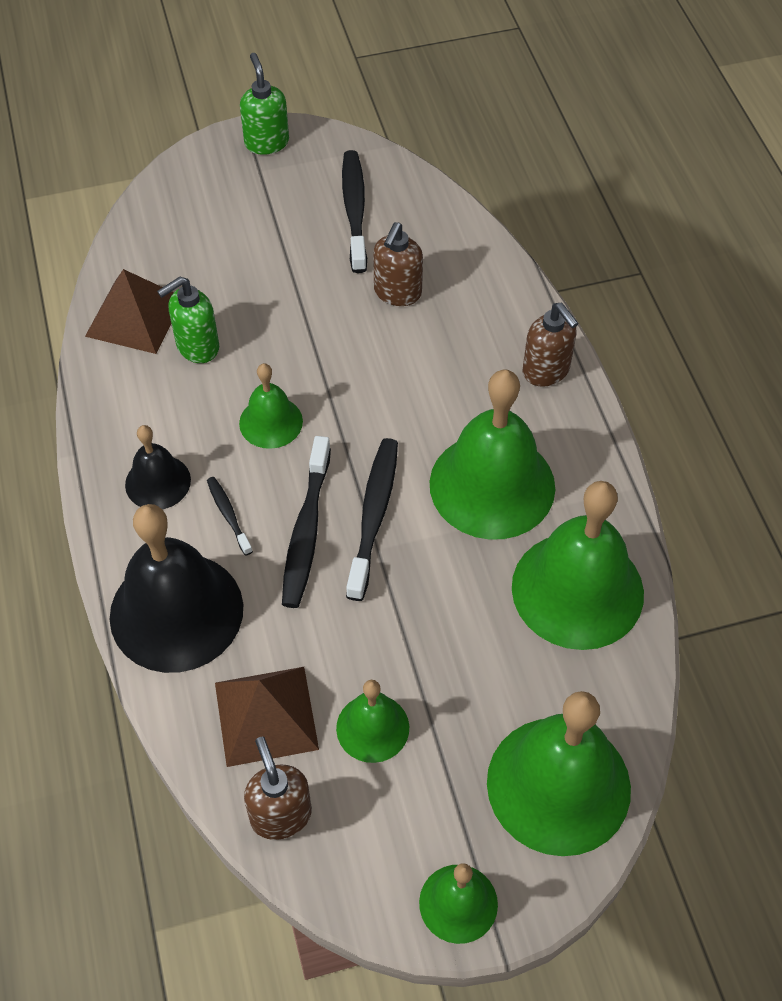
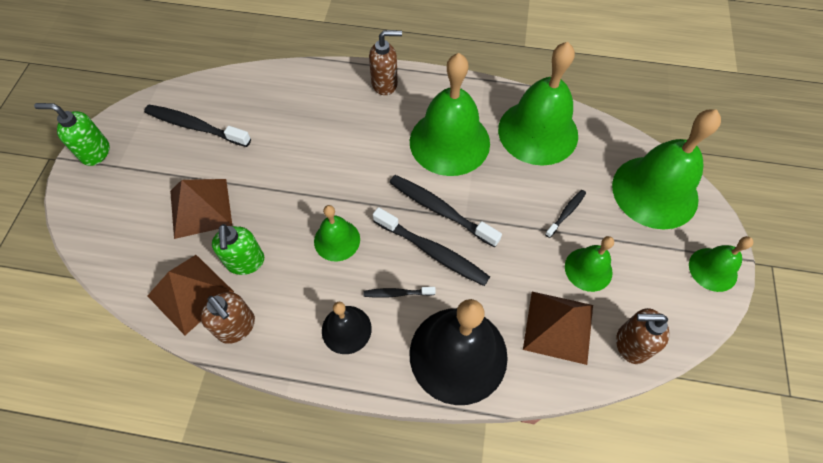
camera: 65 degrees left, 5 degrees up
(245, 271) = (200, 208): none -> brown pyramid
(397, 293) = (279, 131): brown soap dispenser -> brown soap dispenser (237, 327)
(452, 672) = (566, 213): none -> black toothbrush

